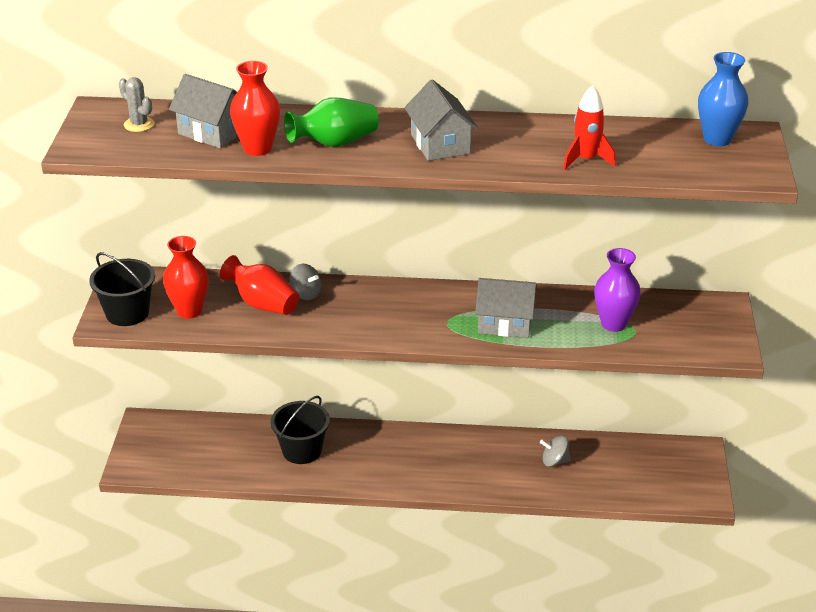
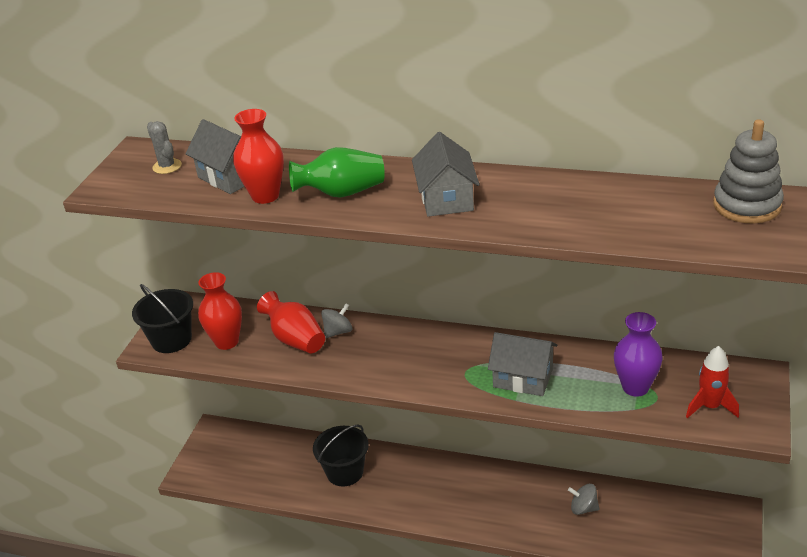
camera: 15 degrees right, 0 degrees up
(305, 294) = (338, 332): grey spinning top -> grey spinning top turned 90 degrees counterclockwise
(586, 160) = (594, 223): red rocket -> red rocket (710, 407)
(717, 139) = (747, 205): blue vase -> grey stacking toy

